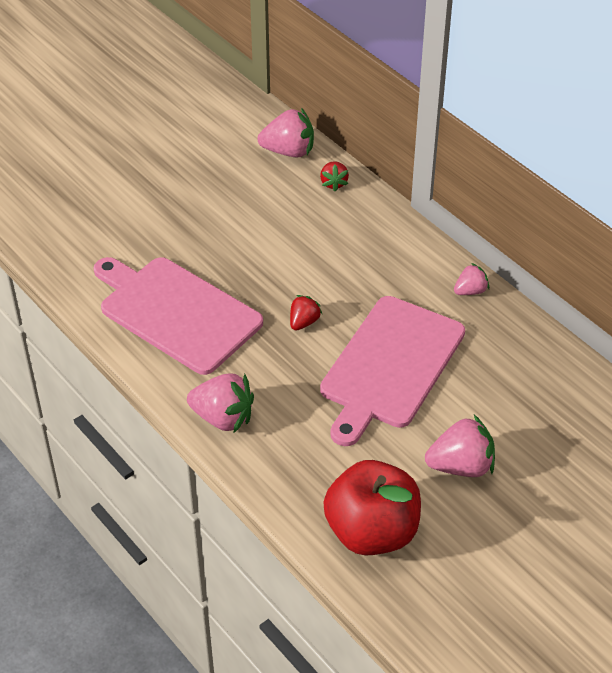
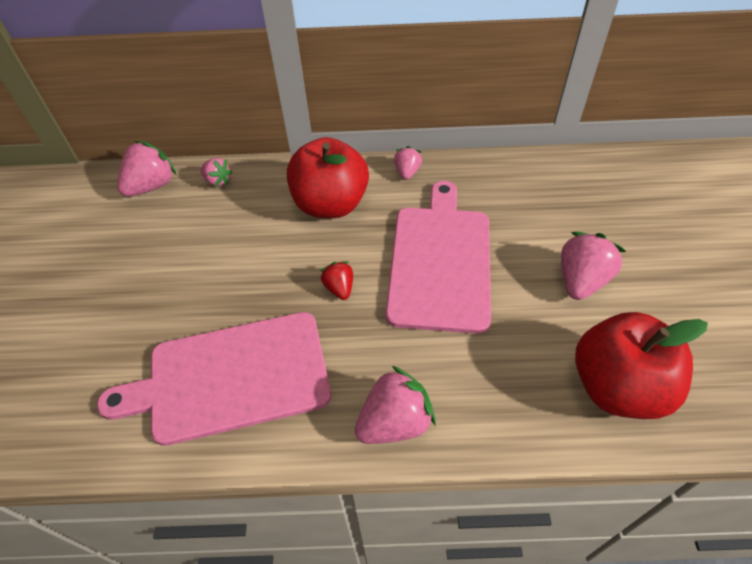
camera: 50 degrees left, 5 degrees up
(333, 183) = (217, 181): red strawberry -> pink strawberry
(381, 265) = (330, 204): none -> red apple
(390, 366) = (440, 261): pink cutting board -> pink cutting board turned 150 degrees counterclockwise

